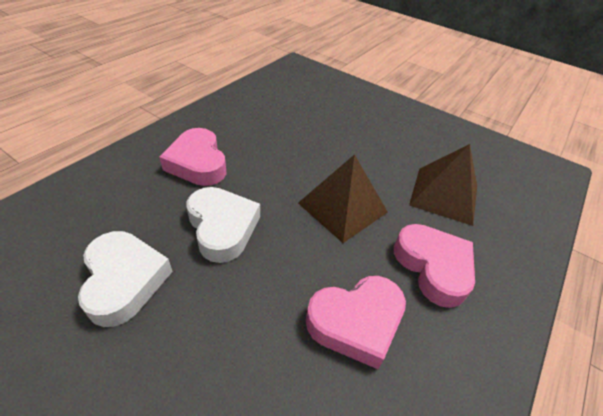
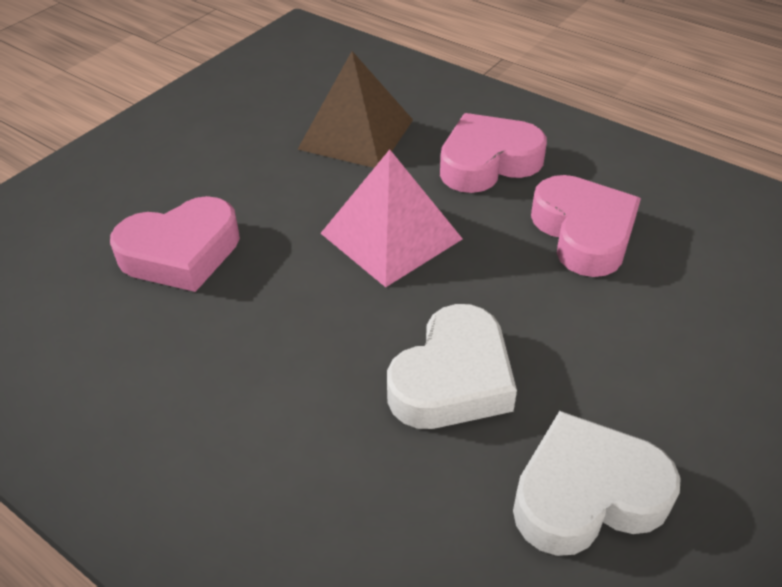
camera: 85 degrees left, 0 degrees up
(198, 163) = (279, 443): pink heart -> pink heart (181, 253)
(222, 227) = (453, 379): white heart -> white heart turned 150 degrees clockwise
(342, 207) = (391, 236): brown pyramid -> pink pyramid

